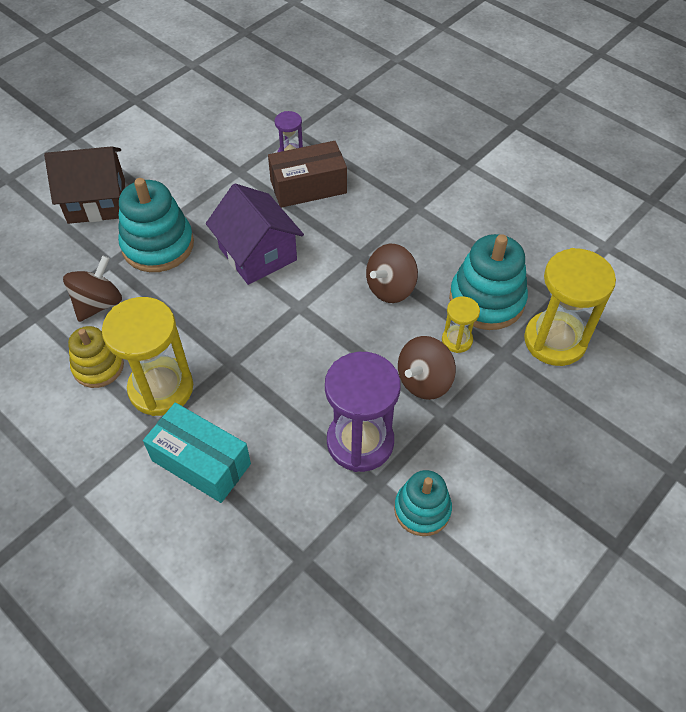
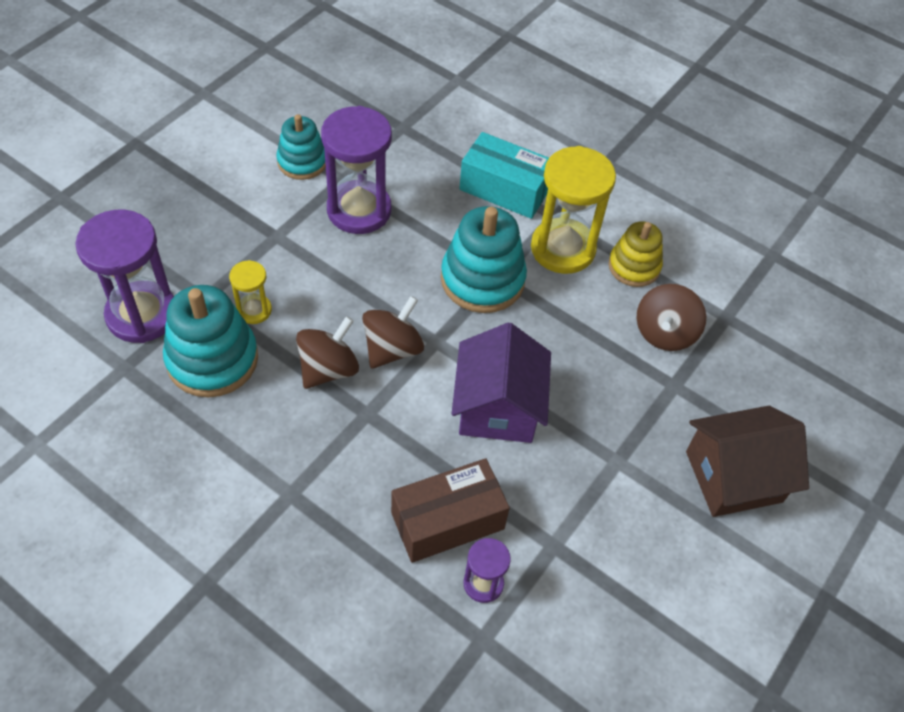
camera: 170 degrees right, 0 degrees up
(158, 245) = (626, 412): turquoise stacking toy -> turquoise stacking toy (482, 279)
(257, 254) = (498, 407): purple house -> purple house turned 45 degrees clockwise
(424, 381) = (294, 266): brown spinning top -> brown spinning top (392, 349)
(555, 340) = (142, 314): yellow hourglass -> purple hourglass

